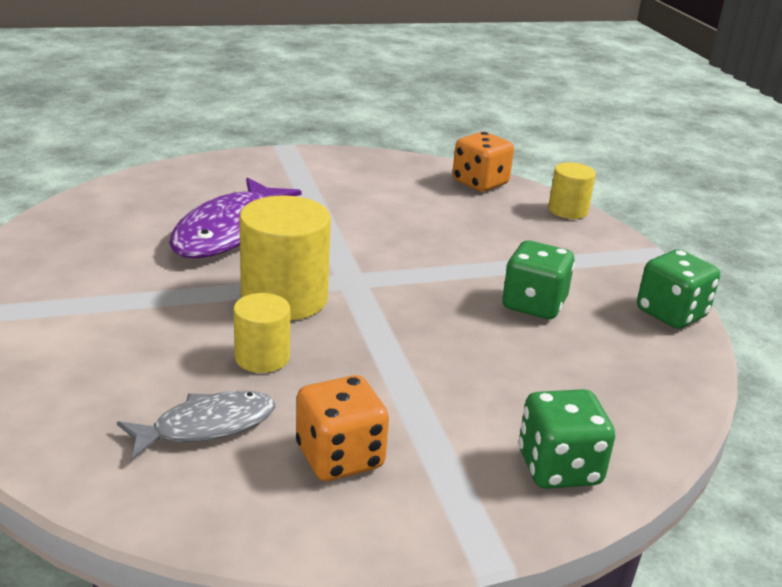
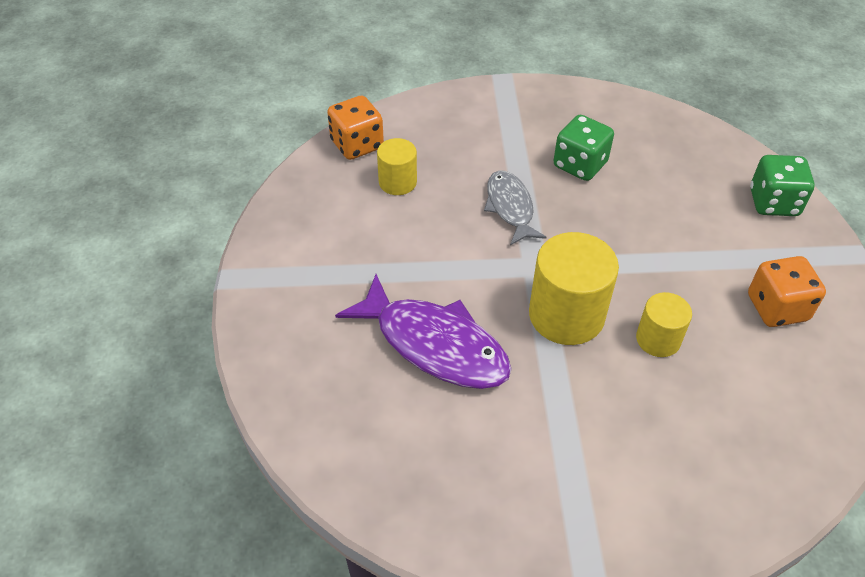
camera: 75 degrees left, 20 degrees up
(206, 426) = (751, 381): grey fish -> grey fish (510, 207)
(568, 210) = (423, 104): yellow cylinder -> yellow cylinder (397, 182)
(671, 314) = (593, 99): green dice -> none

